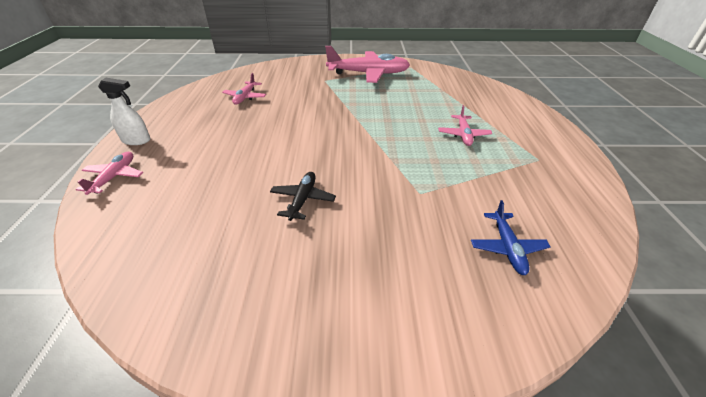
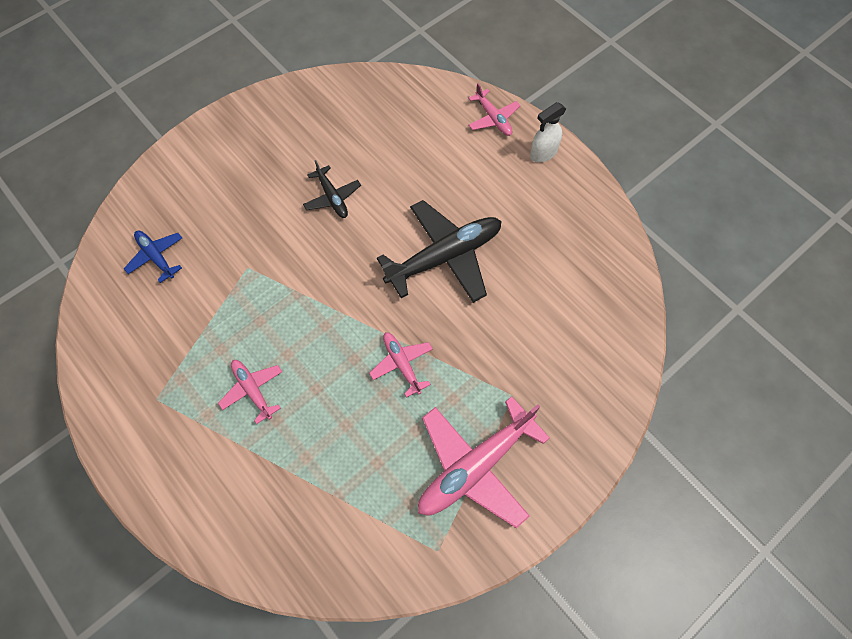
camera: 140 degrees right, 25 degrees up
(245, 97) = (551, 281): pink plane -> pink plane (402, 364)
(279, 129) = (445, 257): none -> black plane

